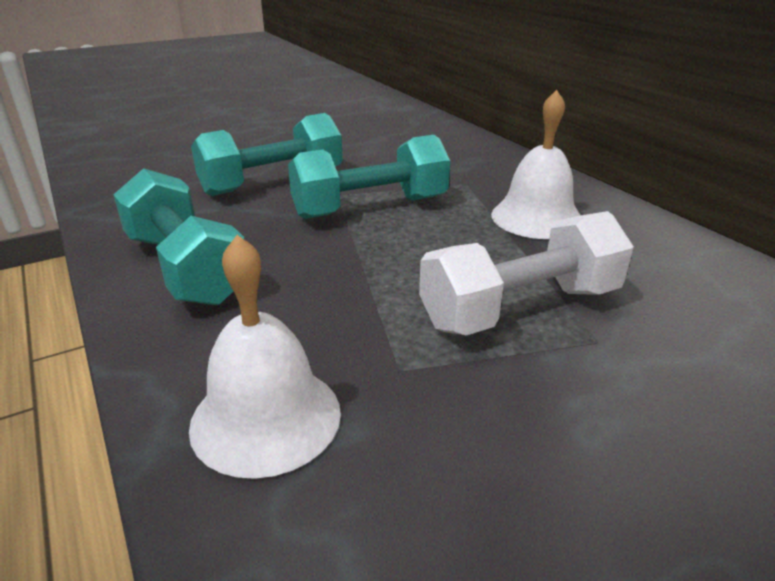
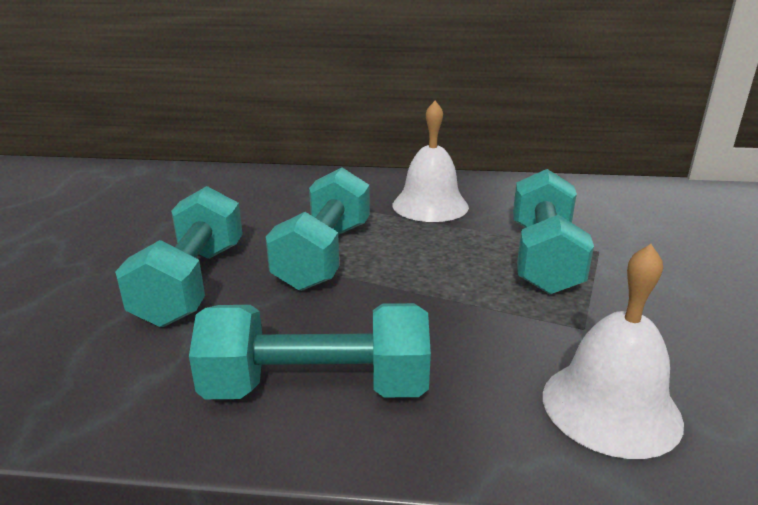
camera: 55 degrees left, 5 degrees down
(520, 308) = (543, 257): white dumbbell -> turquoise dumbbell

